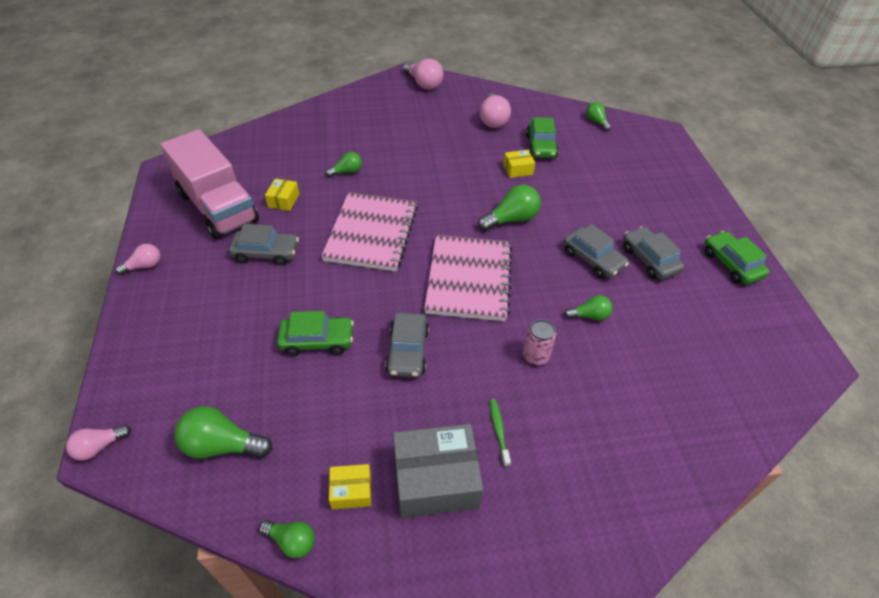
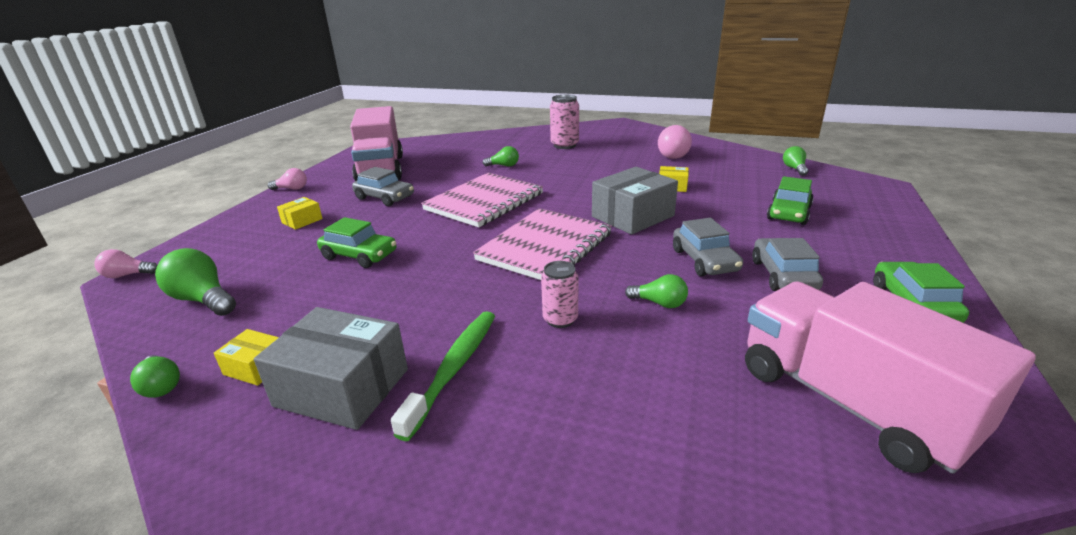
camera: 30 degrees right, 20 degrees down
(283, 200) = (433, 173): yellow box -> yellow box (302, 221)
(382, 124) = (564, 145): none -> pink can
(408, 351) = (429, 281): grey car -> none
(423, 84) = (626, 129): pink light bulb -> none
(499, 431) = (454, 369): green toothbrush -> green toothbrush, size x1.93
(511, 219) = (633, 216): green light bulb -> grey box
(541, 146) = (713, 176): green car -> green car (789, 213)
(733, 363) = (849, 402): none -> pink truck

